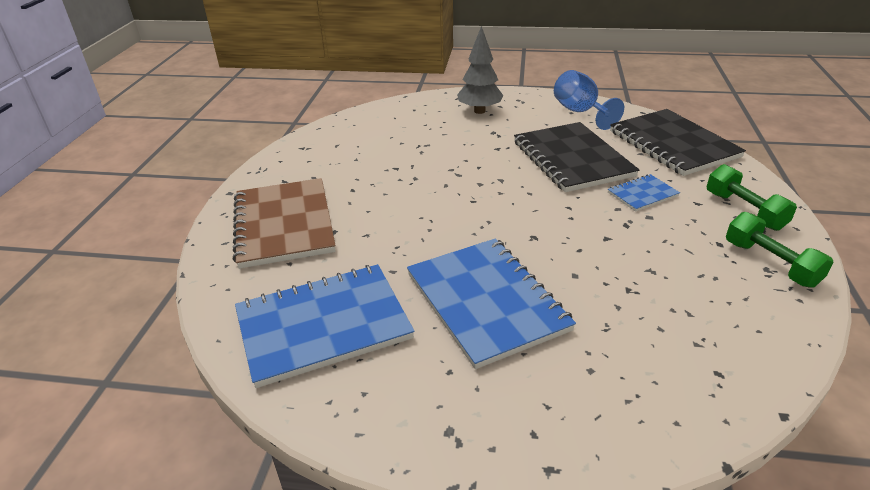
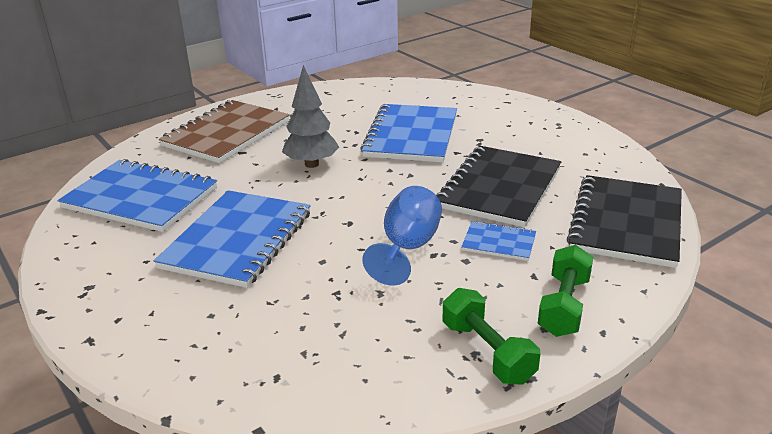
camera: 45 degrees right, 5 degrees down
(443, 151) = (411, 136): none -> blue notebook
(479, 111) = (503, 119): grey tree -> grey tree (311, 164)
(580, 112) = (594, 157): blue goblet -> blue goblet (407, 248)
(770, 263) = (487, 352): green dumbbell -> green dumbbell turned 45 degrees counterclockwise

